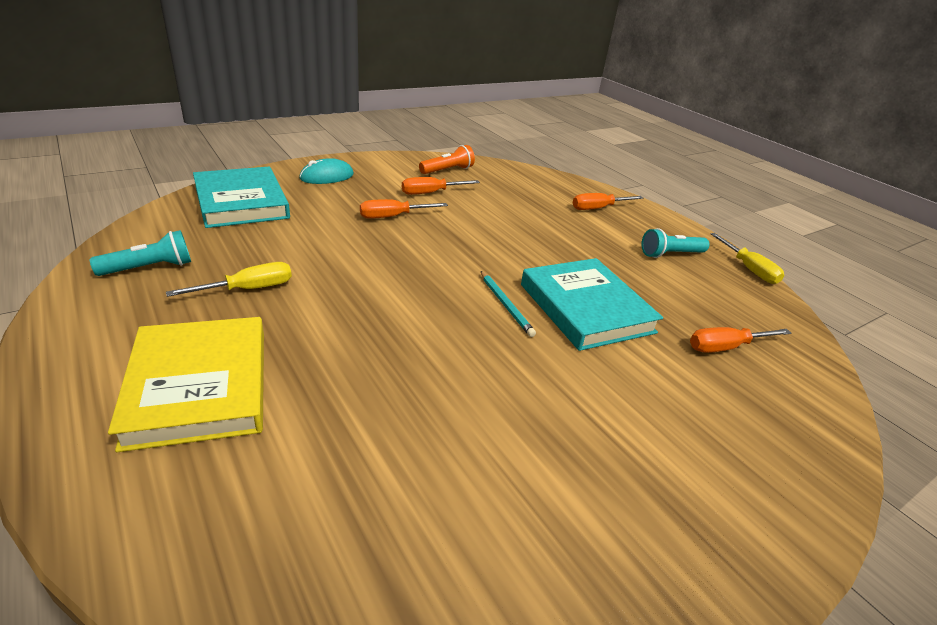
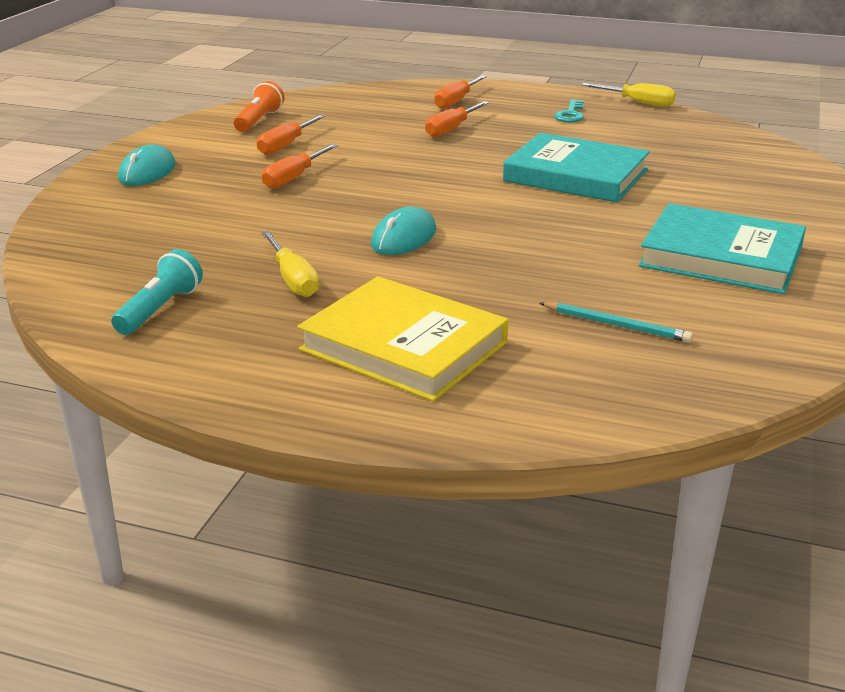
camera: 35 degrees left, 5 degrees down
(241, 202) = (113, 227): turquoise book -> turquoise book (721, 256)
(249, 289) = (293, 280): yellow screwdriver -> yellow screwdriver turned 135 degrees clockwise
(371, 295) = (403, 238): none -> turquoise mouse
(505, 305) = (517, 198): turquoise pencil -> turquoise pencil (616, 325)
(670, 254) = (570, 114): turquoise flashlight -> turquoise key
(725, 347) = (700, 159): orange screwdriver -> orange screwdriver (451, 129)

